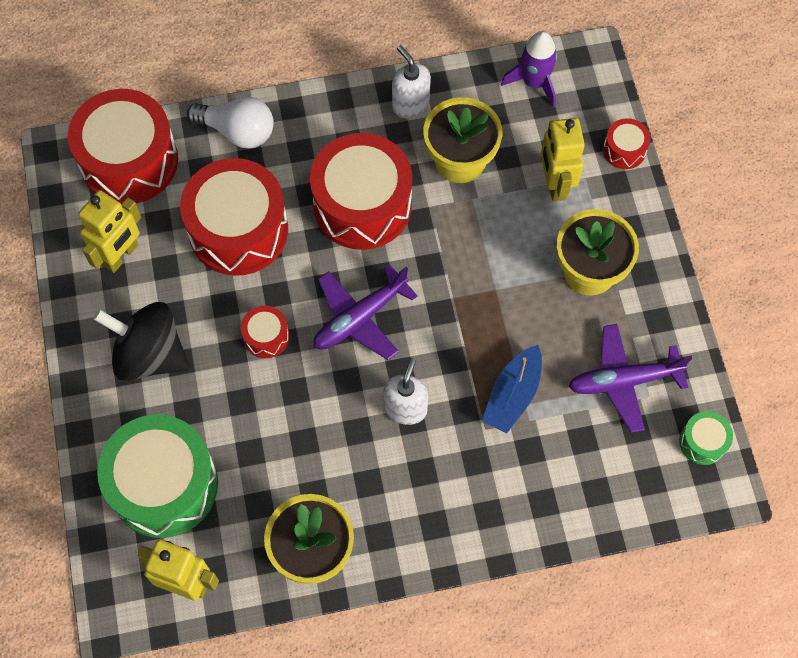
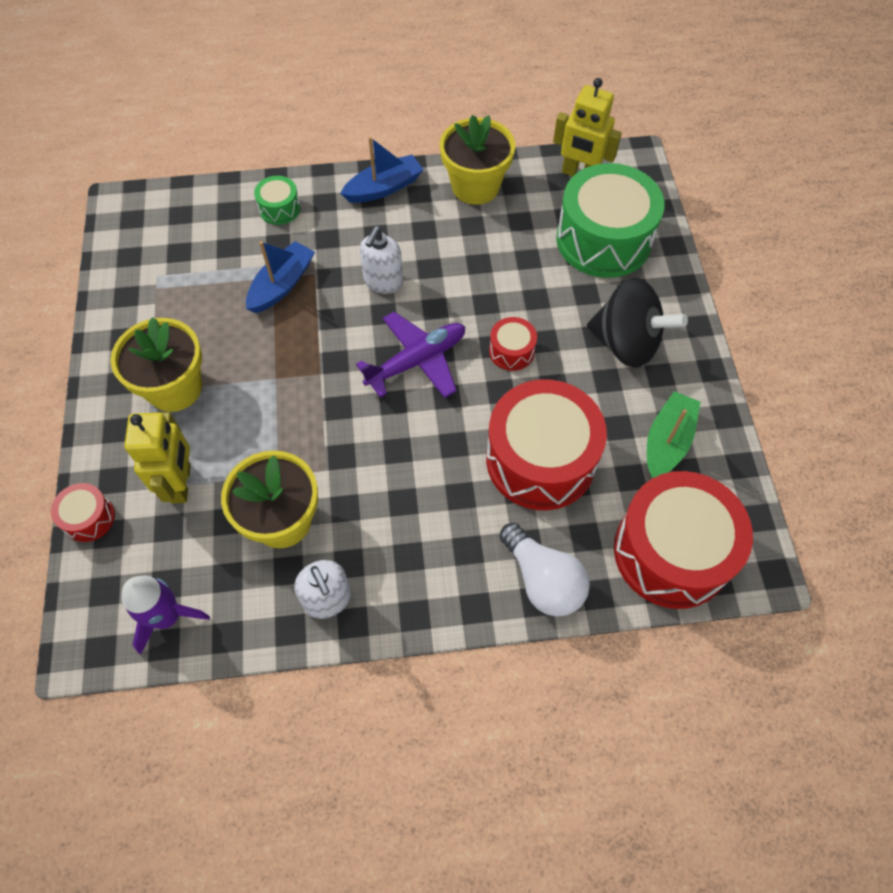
camera: 175 degrees left, 5 degrees down
(121, 255) = (667, 442): yellow robot -> green boat
(238, 131) = (543, 580): white light bulb -> white light bulb turned 150 degrees counterclockwise
(362, 205) = (401, 477): red drum -> none
(422, 540) = (384, 188): none -> blue boat
(623, 381) = (176, 289): purple plane -> none
(703, 442) = (123, 238): green drum -> green drum (279, 208)

